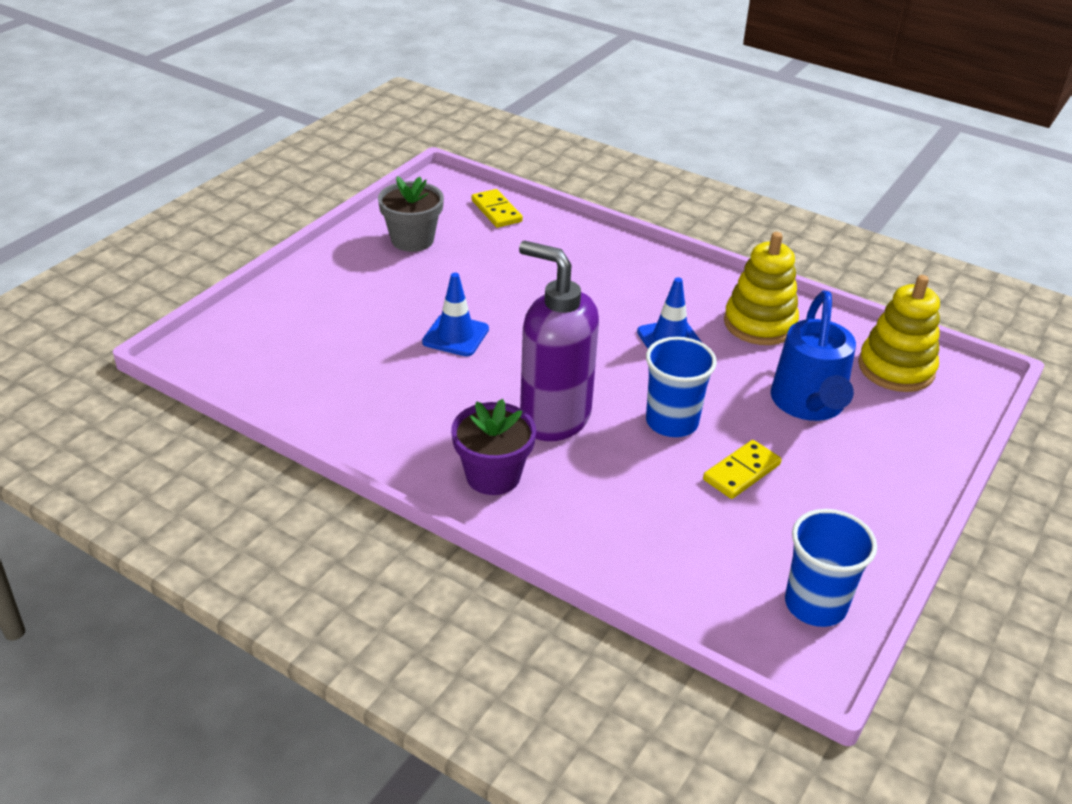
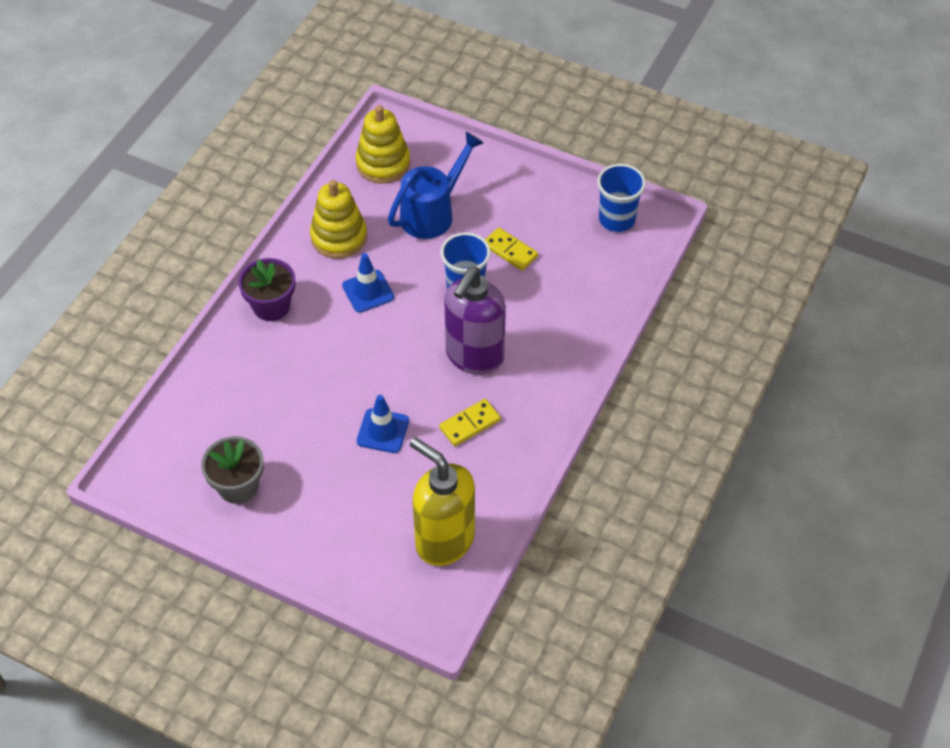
camera: 95 degrees left, 15 degrees up
(288, 368) = (444, 540): none -> yellow soap dispenser
(493, 476) = (542, 386): purple flower pot -> purple flower pot (271, 306)
(496, 211) = (181, 426): yellow domino -> yellow domino (469, 424)
(808, 404) = (432, 213): blue watering can -> blue watering can turned 45 degrees counterclockwise

